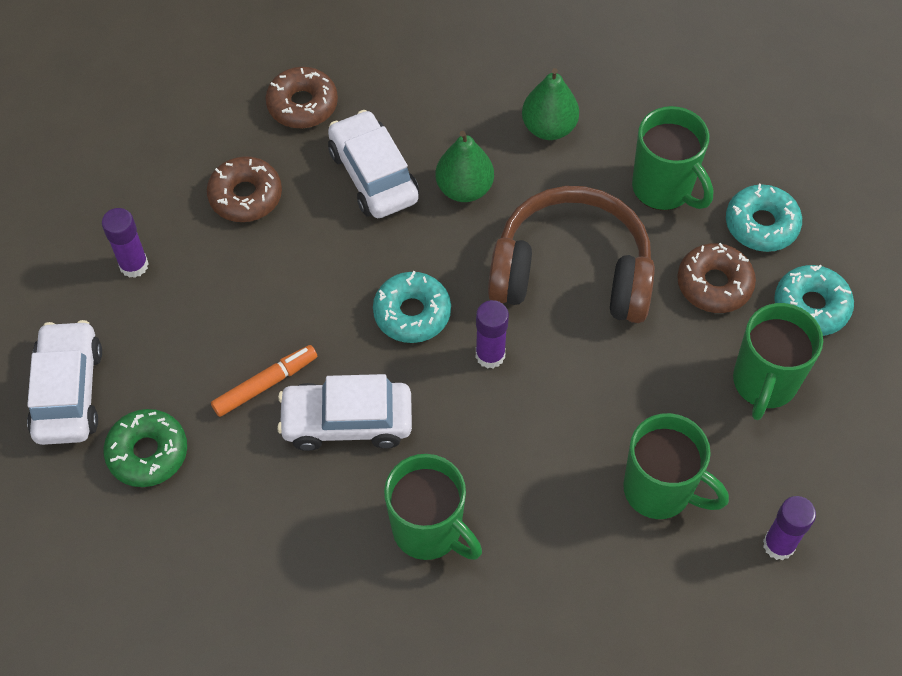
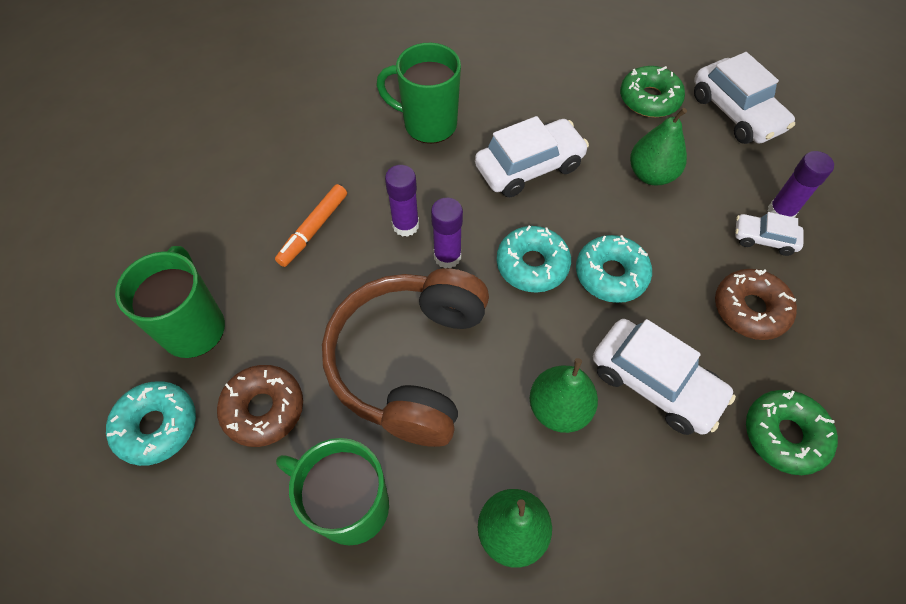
camera: 155 degrees right, 0 degrees up
(175, 248) = (763, 239): none -> white car
(225, 357) = (651, 174): none -> green pear
(265, 384) = (607, 168): orange marker -> orange marker (313, 229)
(302, 105) = (784, 435): brown donut -> green donut
(571, 272) = (410, 362): brown headphones -> brown headphones turned 120 degrees clockwise
(659, 490) = (266, 209): green mug -> none
(761, 224) = (226, 506): turquoise donut -> turquoise donut (611, 274)
(778, 545) = (162, 206): purple glue stick -> purple glue stick (405, 225)

